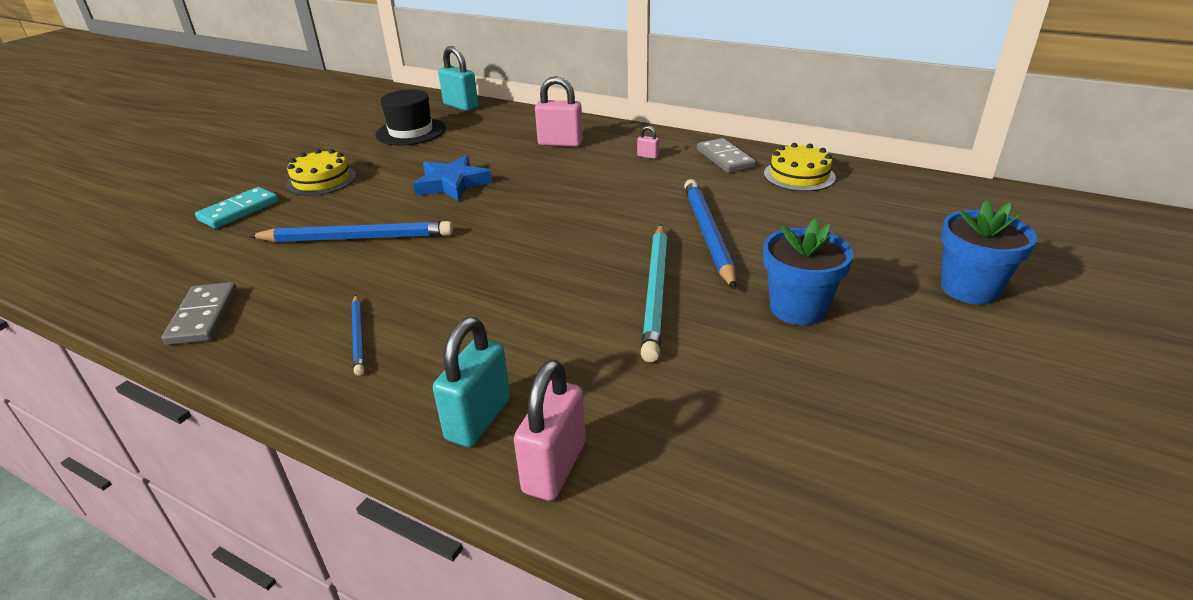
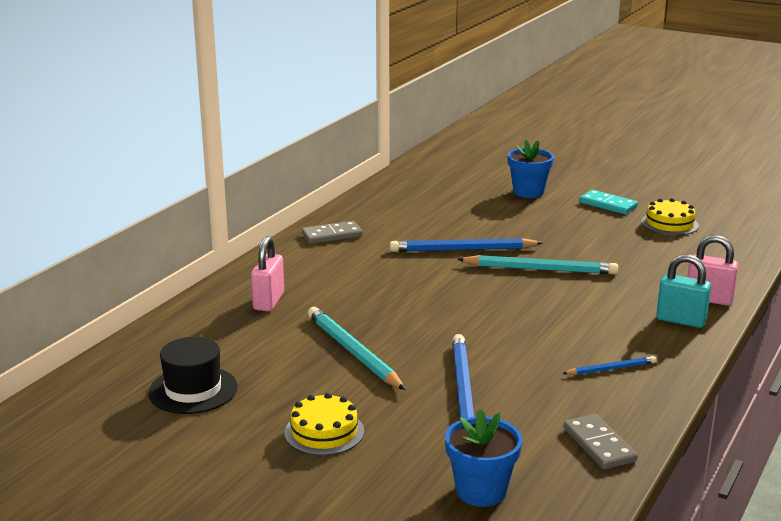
camera: 90 degrees left, 10 degrees down
(203, 316) = (599, 445): grey domino -> grey domino turned 75 degrees clockwise
(239, 211) = (395, 474): turquoise domino -> turquoise domino (608, 205)
(452, 184) = (353, 352): blue star -> turquoise pencil
(461, 106) = (116, 363): turquoise padlock -> none
(648, 156) = (316, 263): pink padlock -> none
(797, 308) = (554, 233): blue flower pot -> blue flower pot (481, 491)
(799, 175) = (372, 214): yellow cake -> yellow cake (669, 224)

